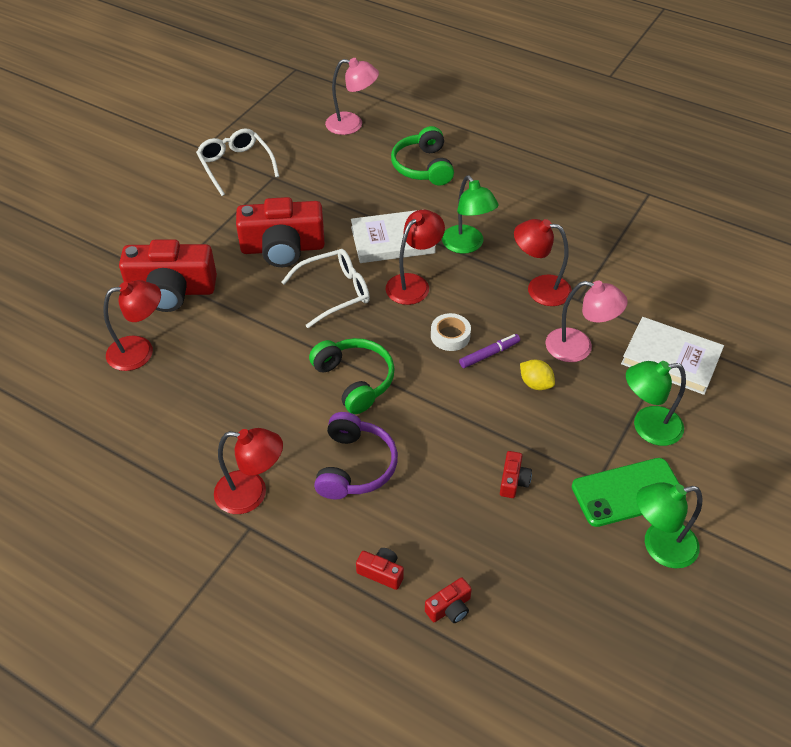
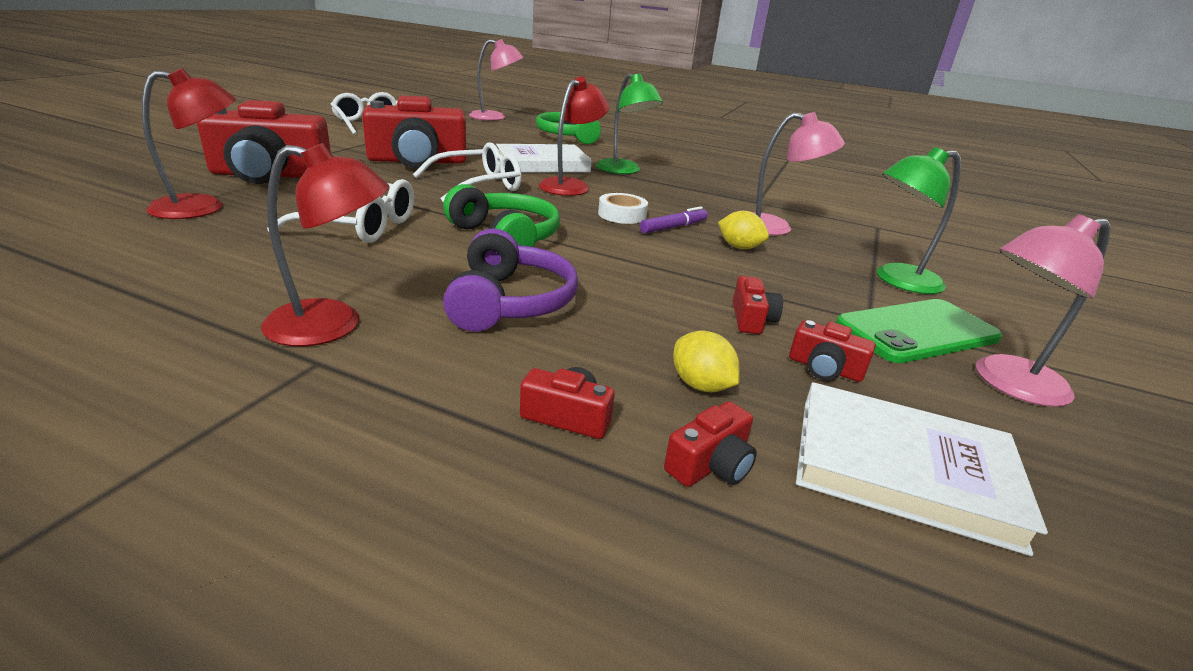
camera: 10 degrees left, 20 degrees down
(251, 371) = (360, 226): none -> white glasses
(460, 547) = (700, 385): none -> yellow lemon
(539, 289) = (711, 194): red lamp -> none
(543, 532) = (824, 368): none -> red camera
(659, 546) = (1007, 383): green lamp -> pink lamp
(671, 358) = (883, 237): white book -> white book (902, 469)

